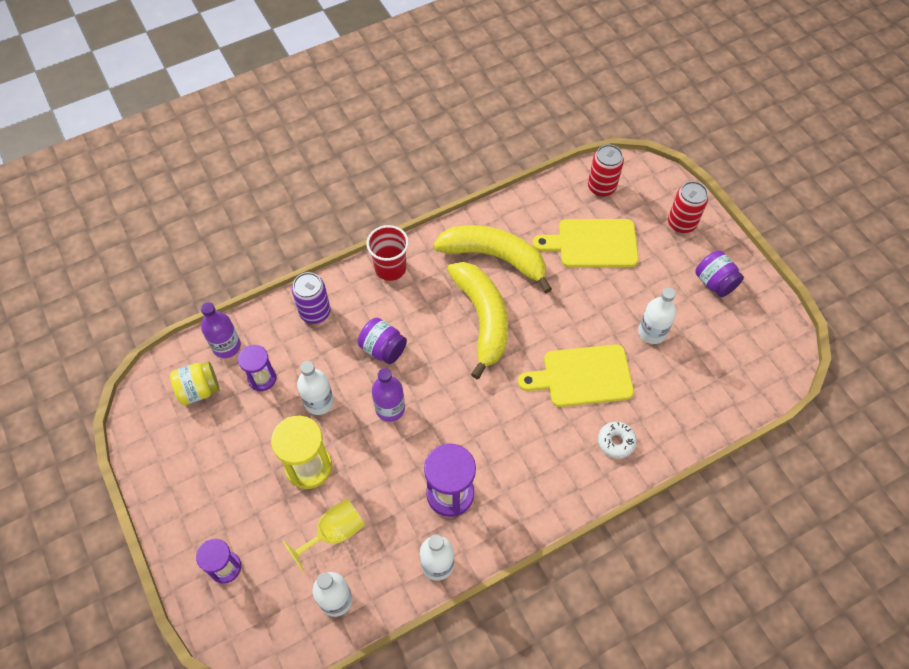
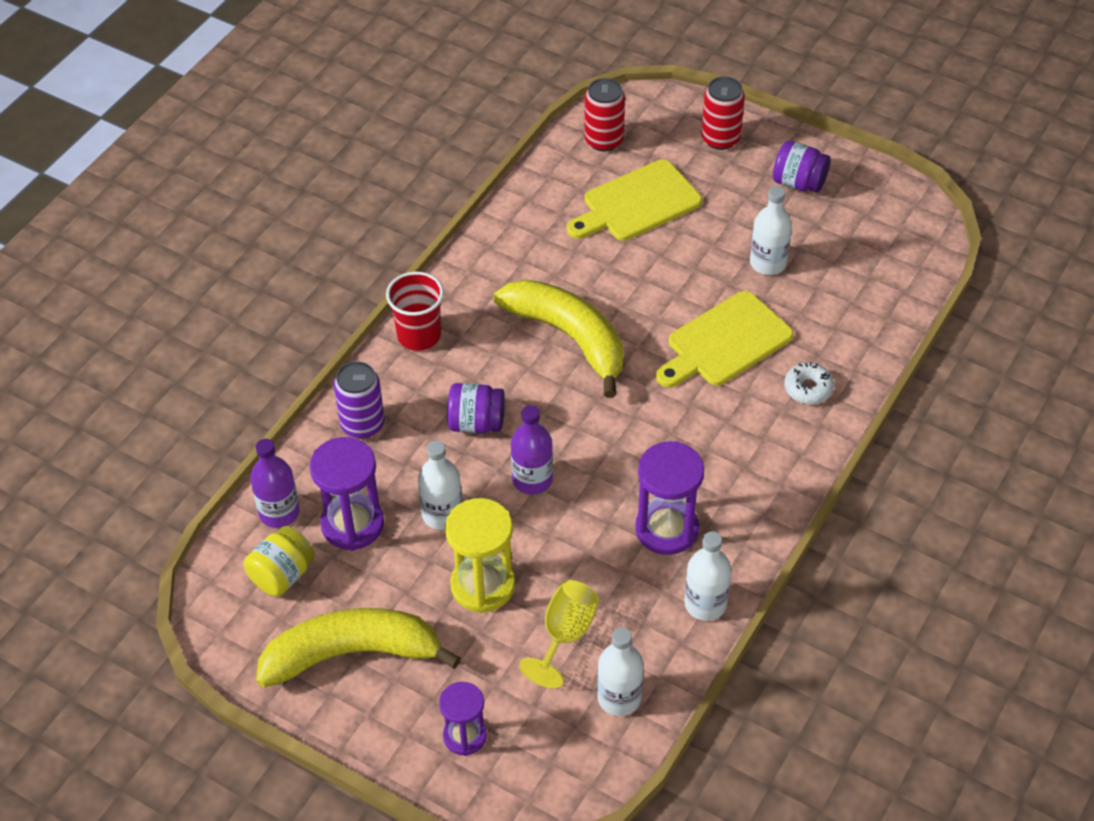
camera: 30 degrees left, 10 degrees down
(262, 378) = (352, 524): purple hourglass -> purple hourglass, size x1.57
(494, 257) = (535, 268): yellow banana -> yellow banana (352, 654)

